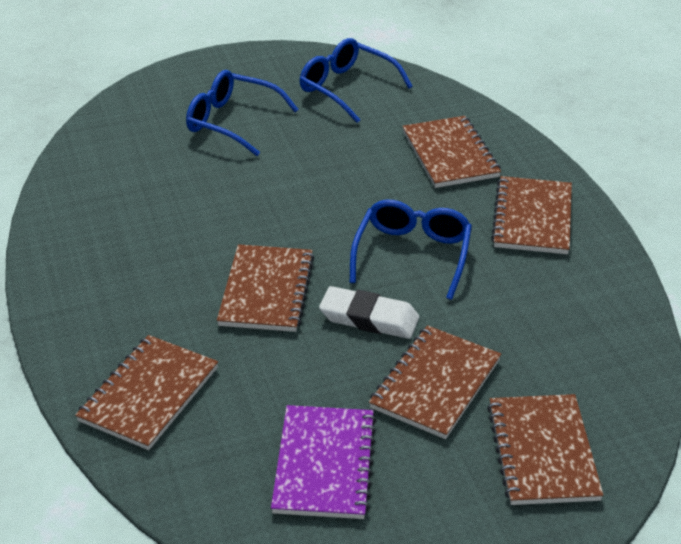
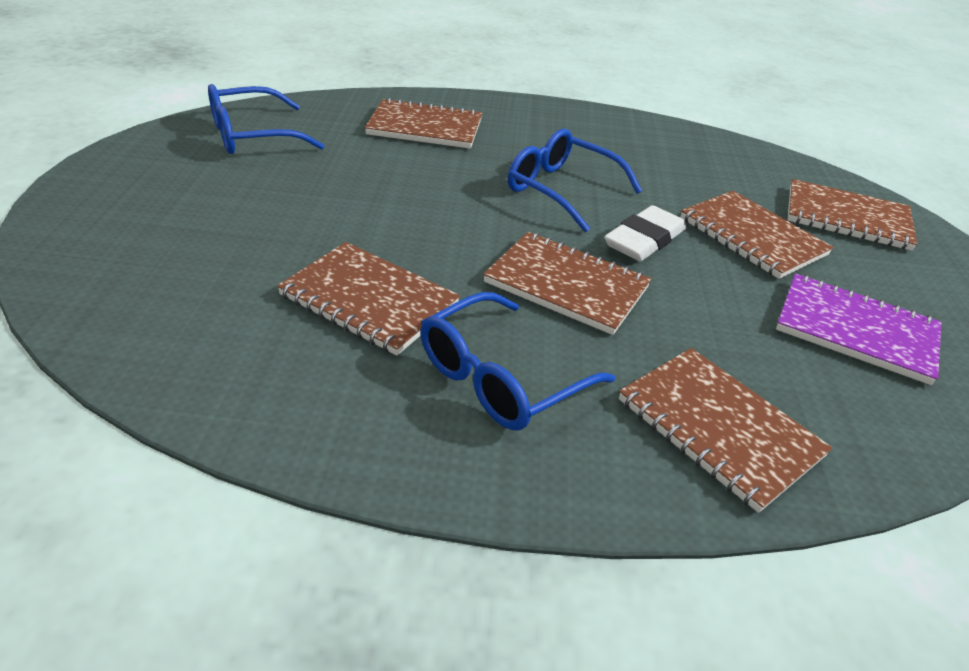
camera: 70 degrees left, 0 degrees up
(232, 122) = (223, 214): blue glasses -> blue glasses (500, 377)
(533, 218) = (548, 127): brown notebook -> brown notebook (369, 300)

